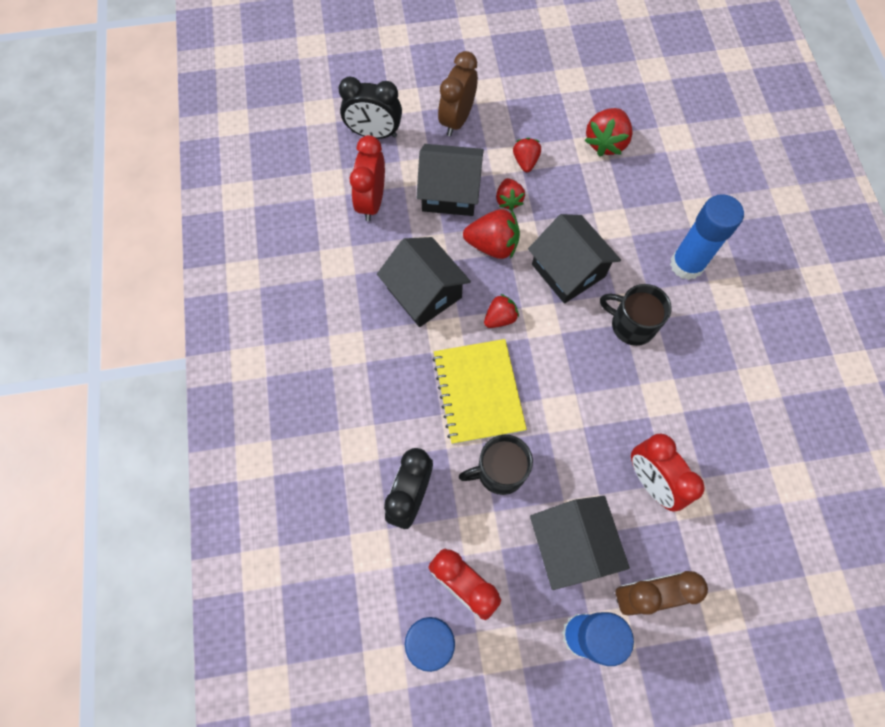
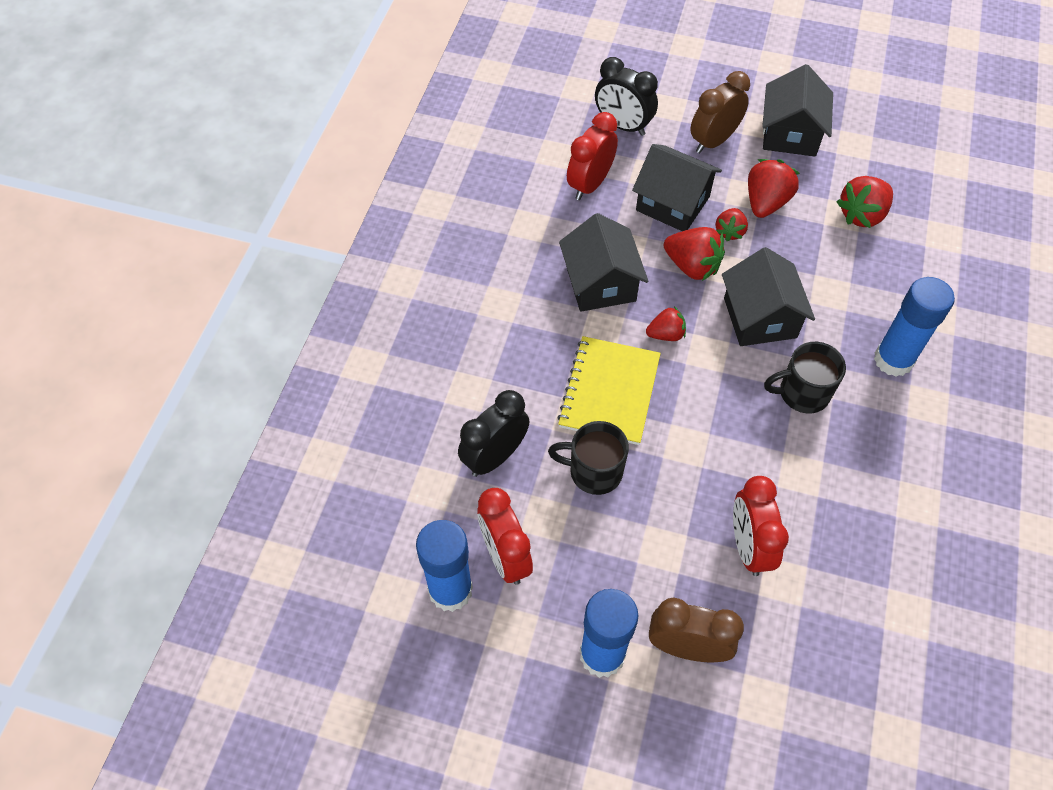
camera: 25 degrees right, 10 degrees down
(525, 161) = (765, 203): red strawberry -> red strawberry, size x1.61
(571, 545) = (633, 569): black house -> black house (790, 134)
(631, 325) = (802, 393): black mug -> black mug turned 60 degrees counterclockwise

